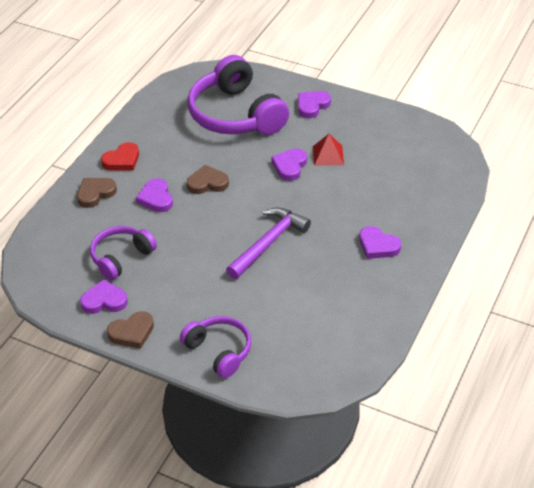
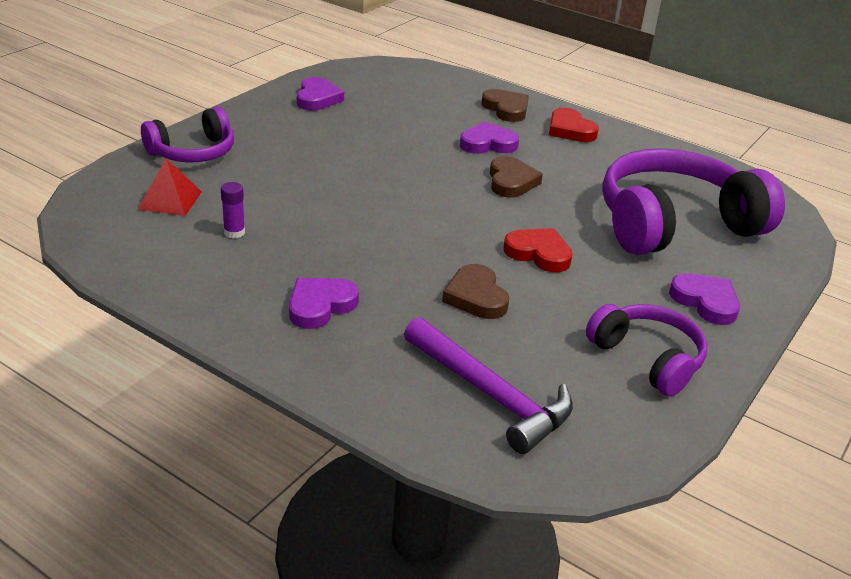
camera: 95 degrees right, 10 degrees down
(121, 257) = (385, 113): purple headphones -> purple headphones (647, 358)
(132, 332) = (258, 108): brown heart -> brown heart (476, 297)
(268, 243) = (369, 210): purple hammer -> purple hammer (490, 394)
(290, 166) = (538, 253): purple heart -> red heart
(318, 300) = (234, 232): none -> purple glue stick
(328, 155) = (562, 295): red pyramid -> red pyramid (170, 200)

